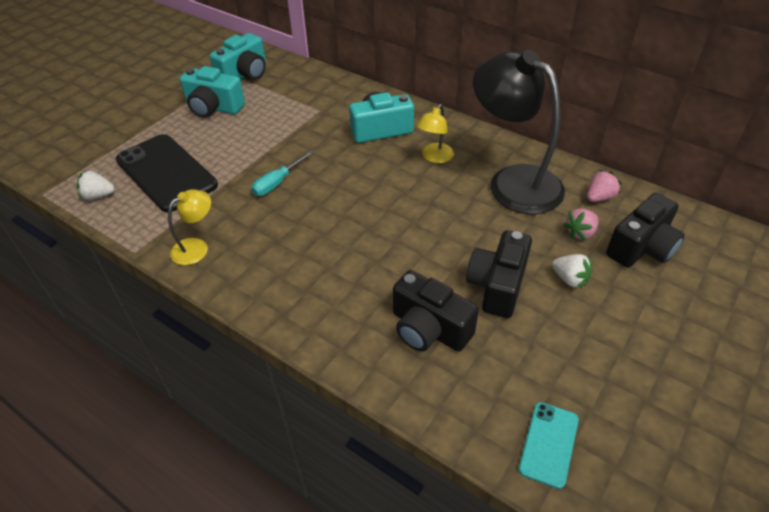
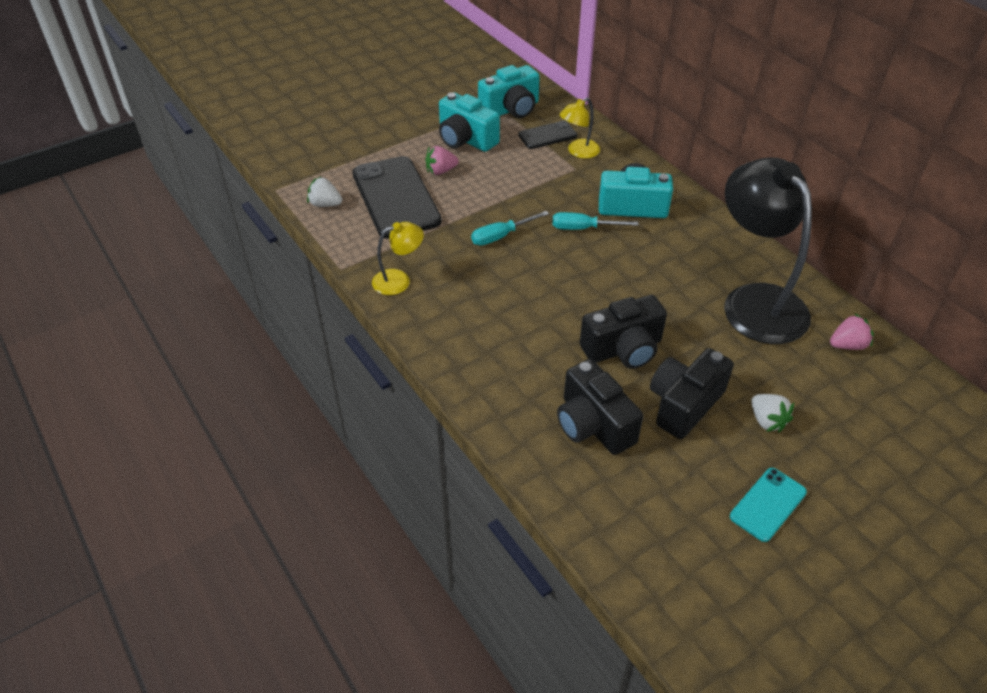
camera: 20 degrees right, 0 degrees up
(285, 89) = (547, 135): none -> black phone
(347, 158) = (583, 228): none -> turquoise screwdriver
(434, 157) = (678, 252): yellow lamp -> yellow lamp (578, 152)
(548, 444) = (664, 567): turquoise phone -> turquoise phone (768, 504)
(580, 233) = (804, 377): pink strawberry -> pink strawberry (441, 171)
(641, 247) = (868, 412): black camera -> black camera (623, 349)

